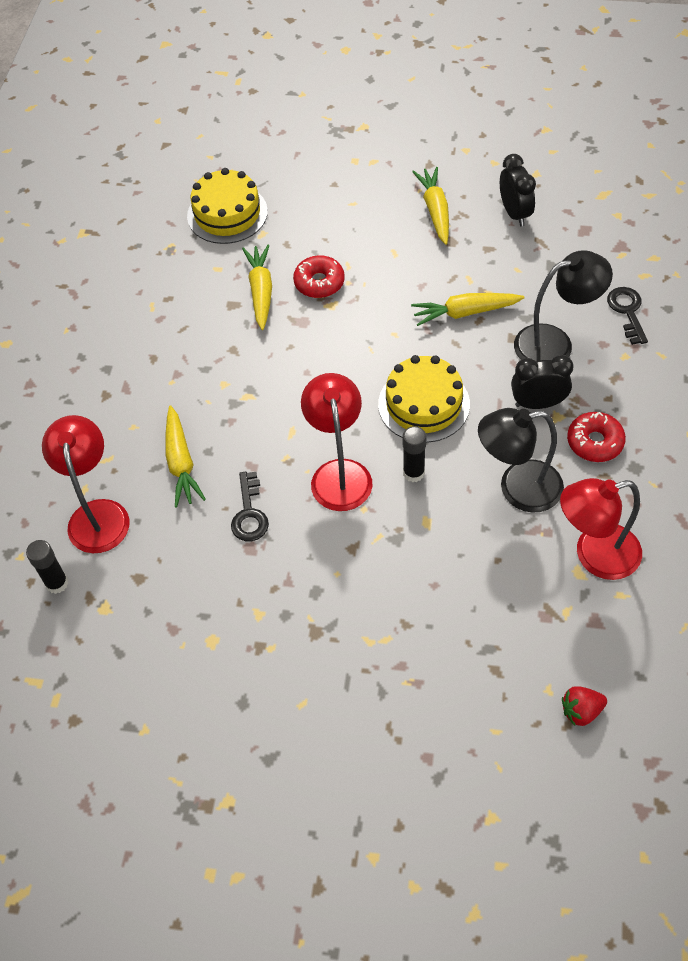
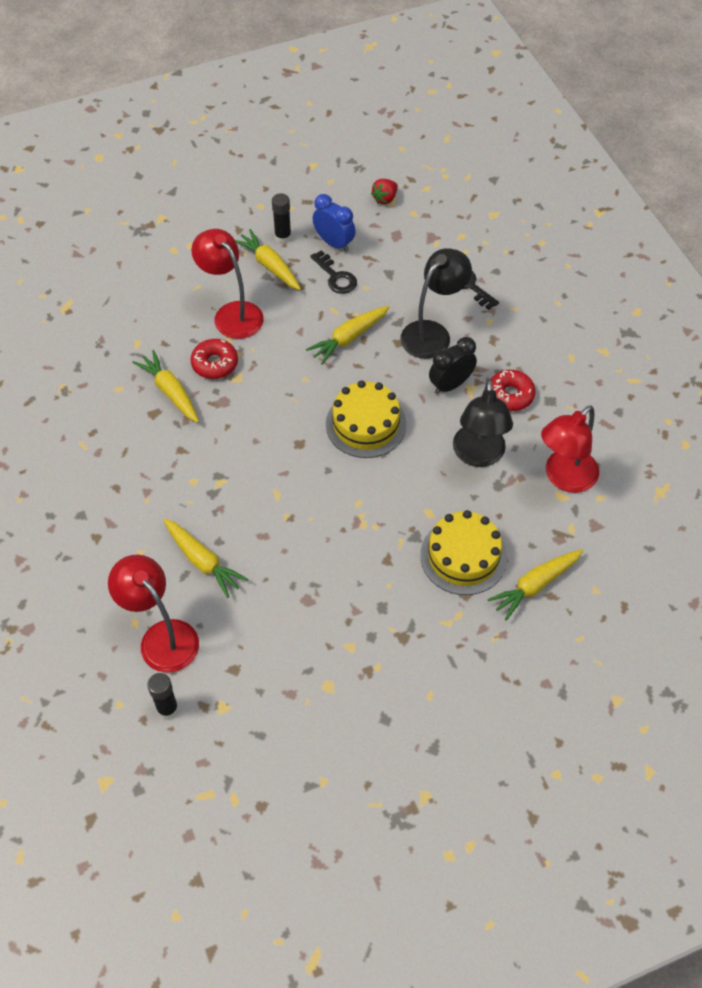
camera: 35 degrees left, 0 degrees up
(227, 214) = (94, 339): yellow cake -> yellow cake (463, 556)
(249, 513) = (288, 574): black key -> black key (336, 277)
(339, 473) = (337, 508): red lamp -> red lamp (232, 313)
(413, 473) = (394, 480): black glue stick -> black glue stick (283, 237)
(485, 651) = (535, 586): none -> yellow carrot
(514, 213) = (334, 243): black clock -> blue clock
(518, 488) = (478, 455): black lamp -> black lamp turned 45 degrees counterclockwise
(581, 711) = (627, 593): red strawberry -> red strawberry (385, 199)

